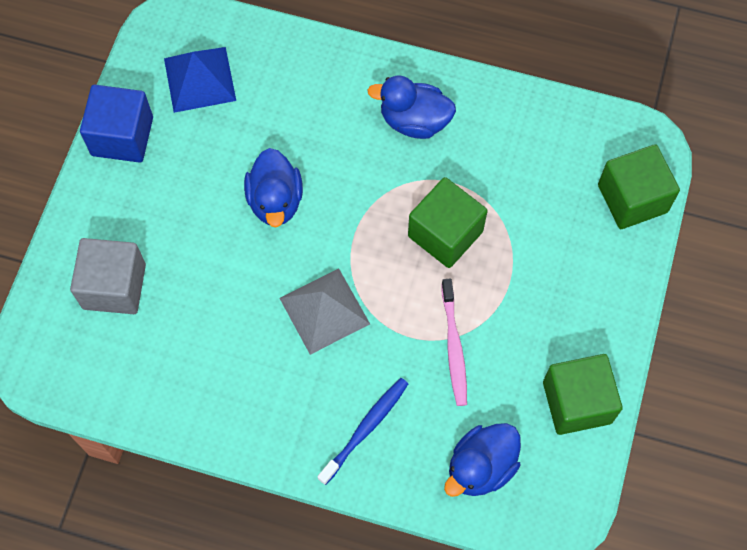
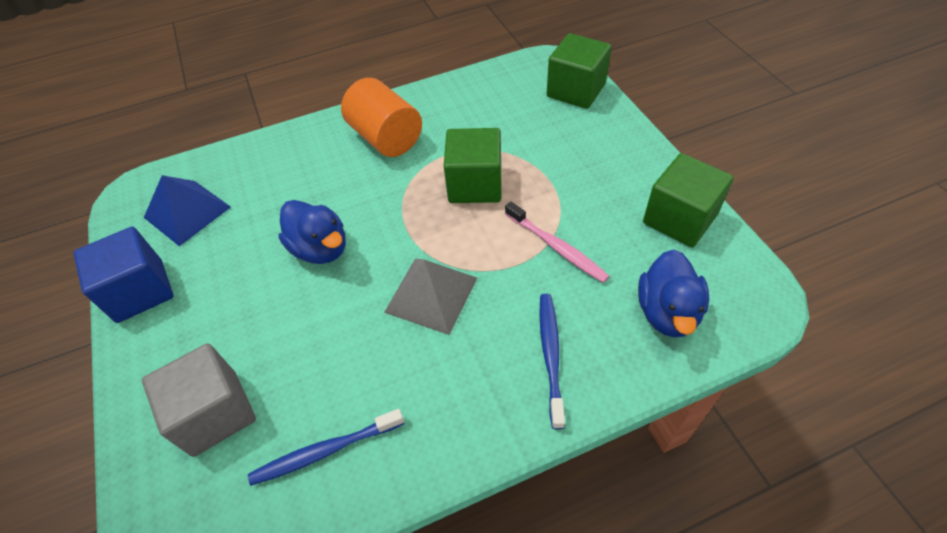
camera: 35 degrees left, 15 degrees down
(165, 372) = (326, 450): none -> blue toothbrush
(414, 121) = (386, 138): blue duck -> orange cylinder

